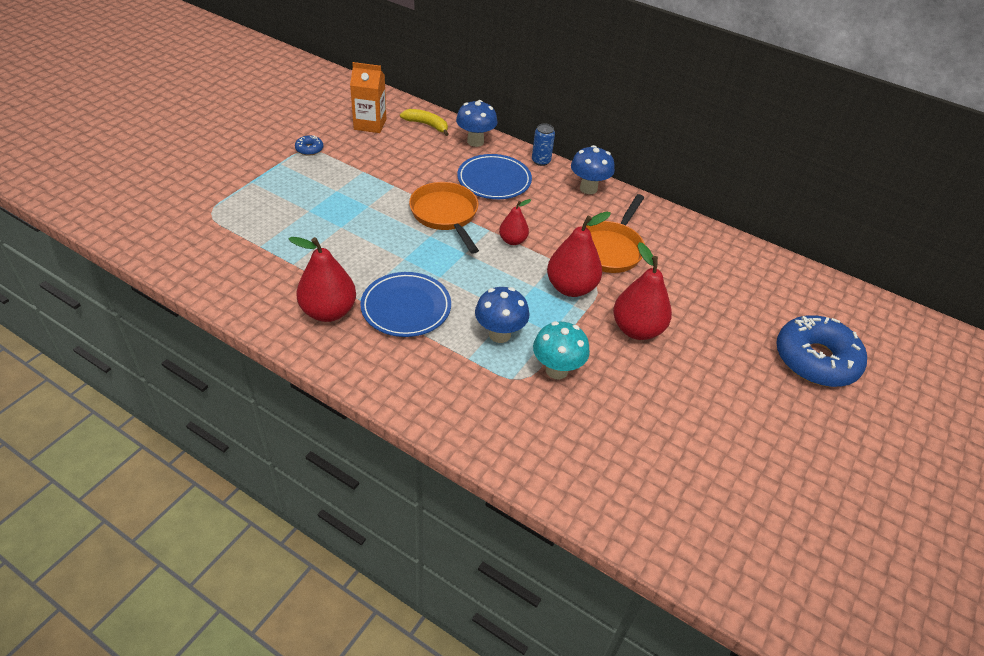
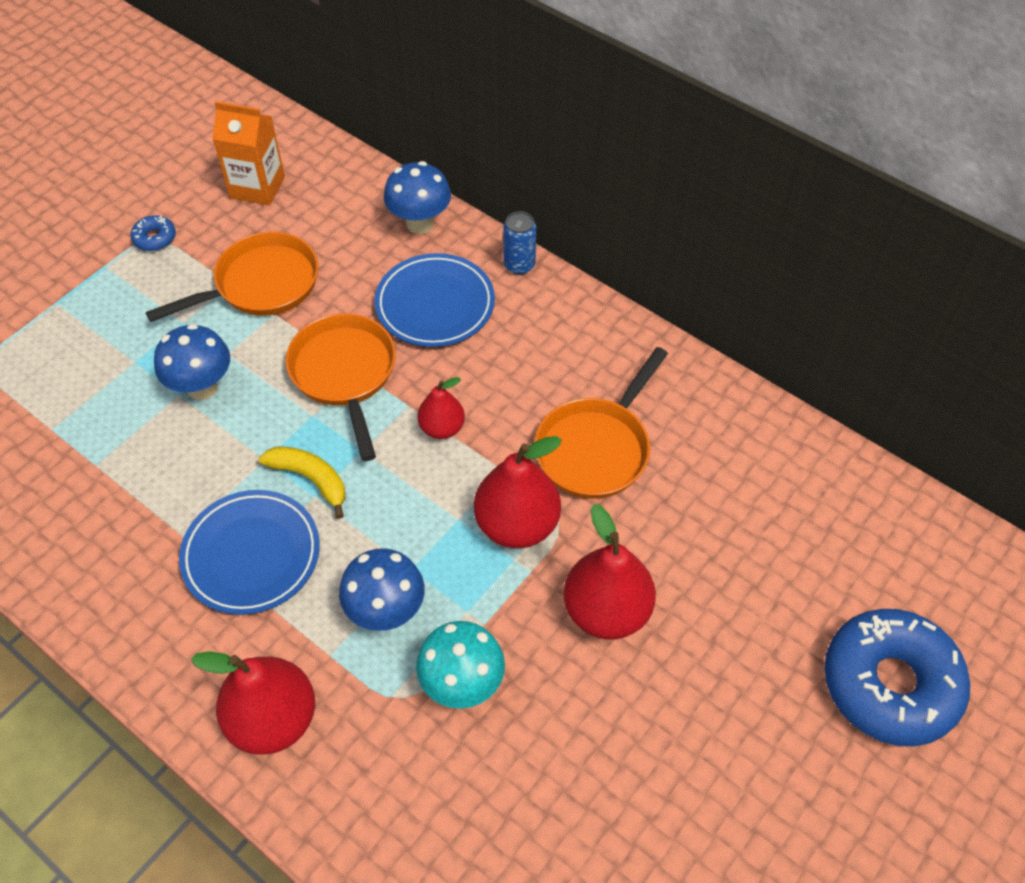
camera: 10 degrees right, 10 degrees up
(328, 311) = (134, 558): red pear -> red pear (273, 719)
(382, 172) = (261, 285): none -> orange pan
(427, 125) = (348, 189): yellow banana -> yellow banana (311, 479)
(588, 188) = (586, 323): blue mushroom -> blue mushroom (202, 387)

